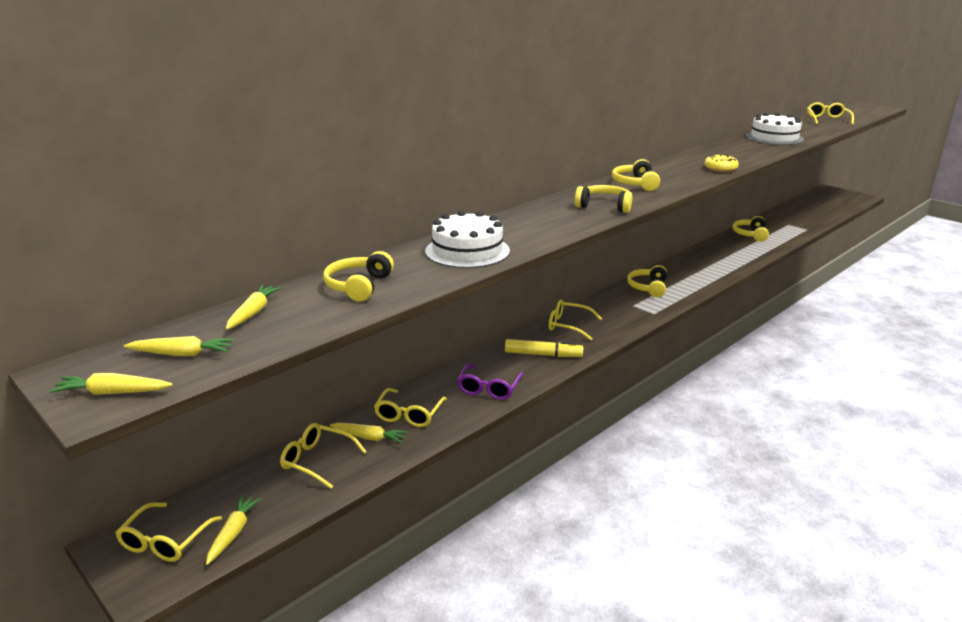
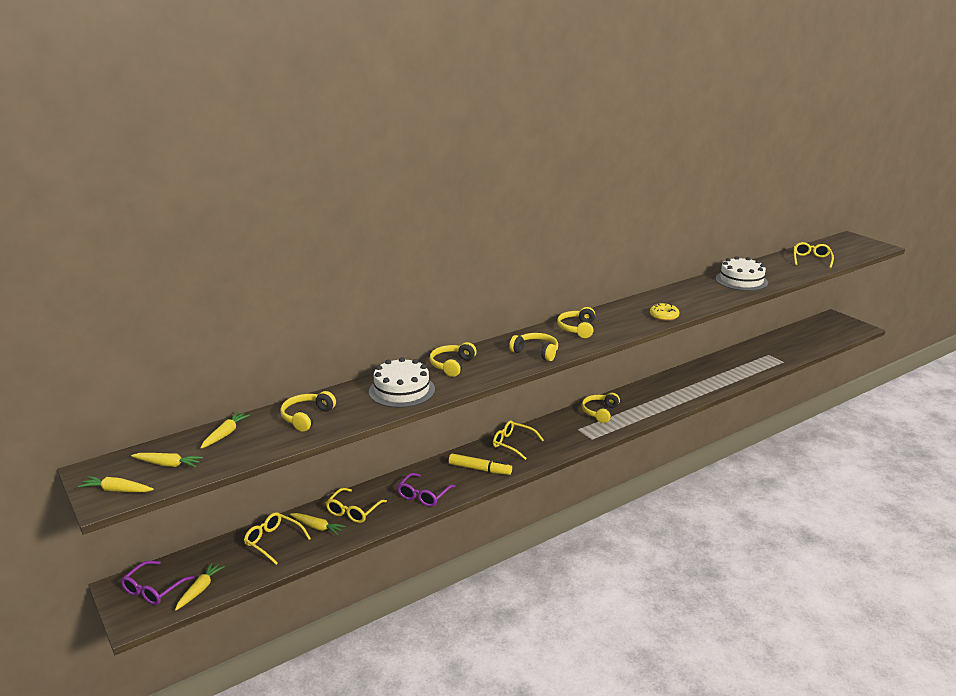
camera: 10 degrees right, 0 degrees up
(165, 541) = (153, 589): yellow glasses -> purple glasses
(750, 234) = (725, 363): yellow headphones -> yellow headphones (452, 365)

